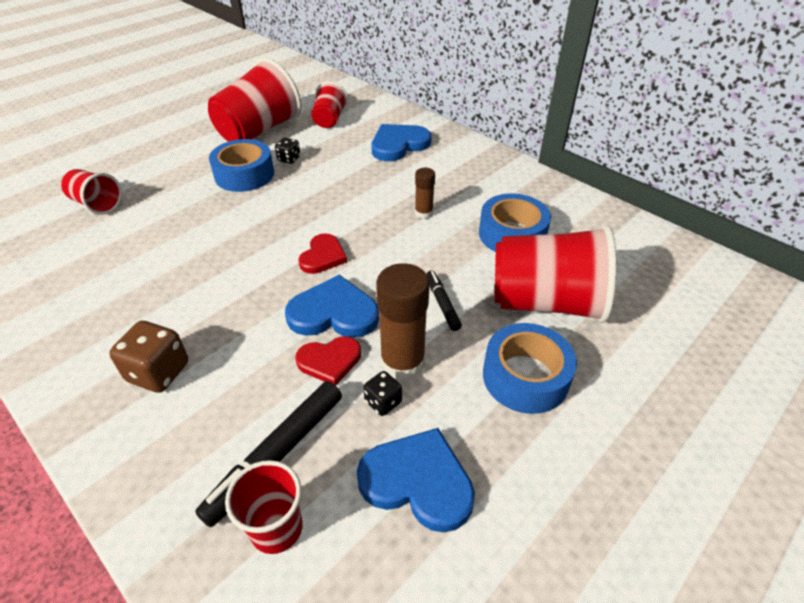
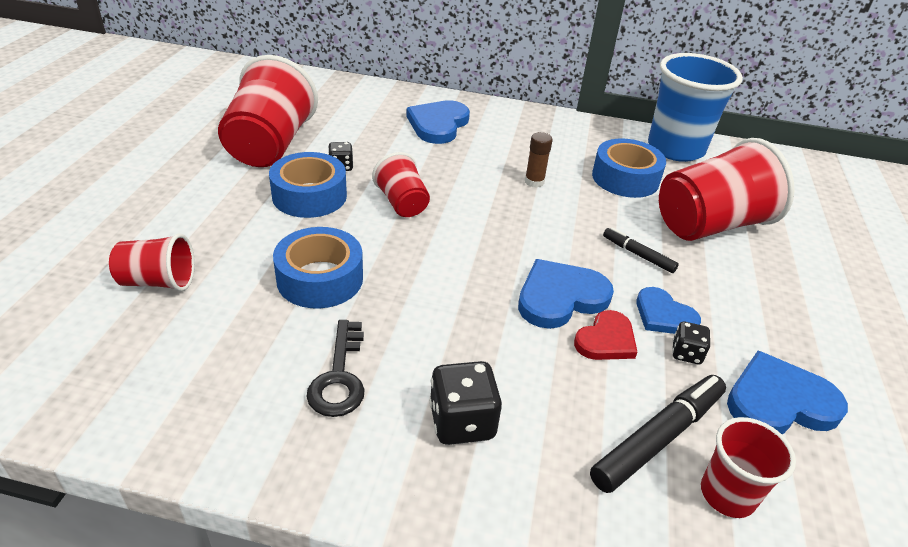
camera: 35 degrees left, 5 degrees down
(123, 306) = (339, 377): none -> black key
(158, 372) = (462, 422): brown dice -> black dice
(277, 455) = (658, 438): black marker -> black marker turned 135 degrees counterclockwise
(323, 256) = (490, 250): red heart -> none
(329, 119) = (337, 115): red cup -> red cup (402, 203)
(402, 362) = (664, 315): brown glue stick -> blue heart
(525, 377) = (759, 288): blue tape -> blue tape (320, 279)
(599, 222) = (675, 149): none -> blue cup

